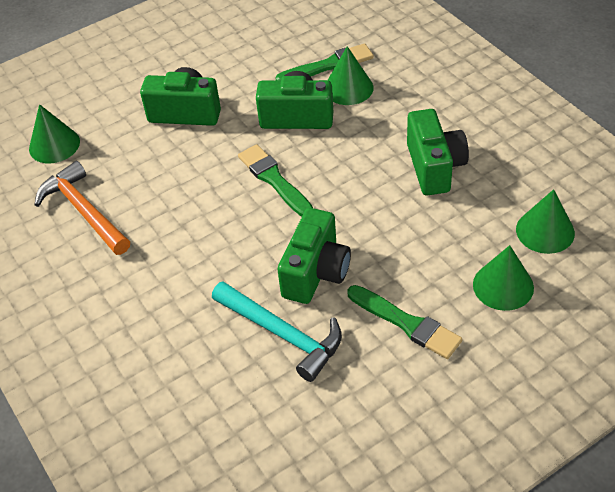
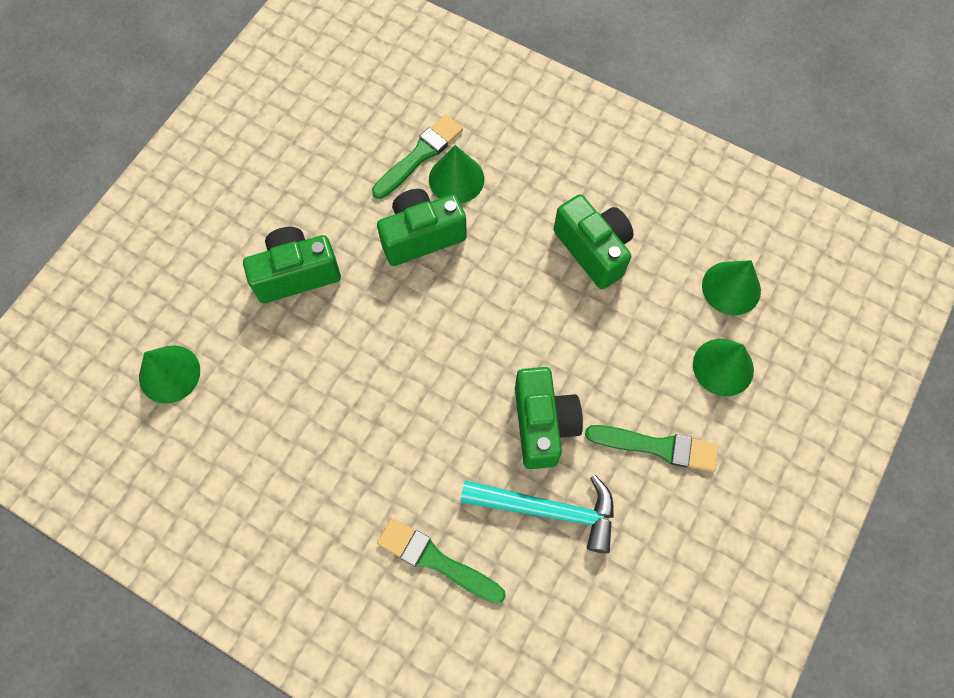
camera: 30 degrees left, 20 degrees up
(84, 211) = (257, 448): orange hammer -> none
(274, 180) = (441, 327): green brush -> green brush (436, 560)

